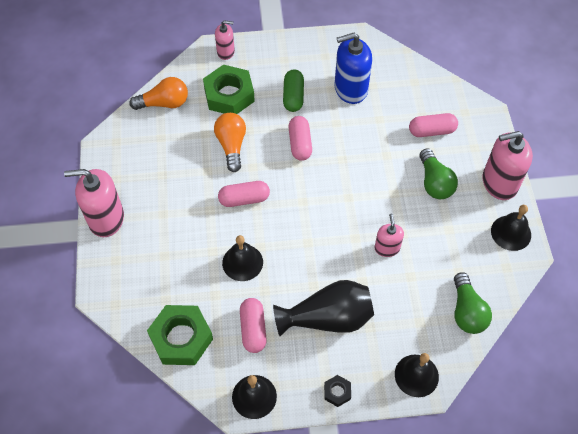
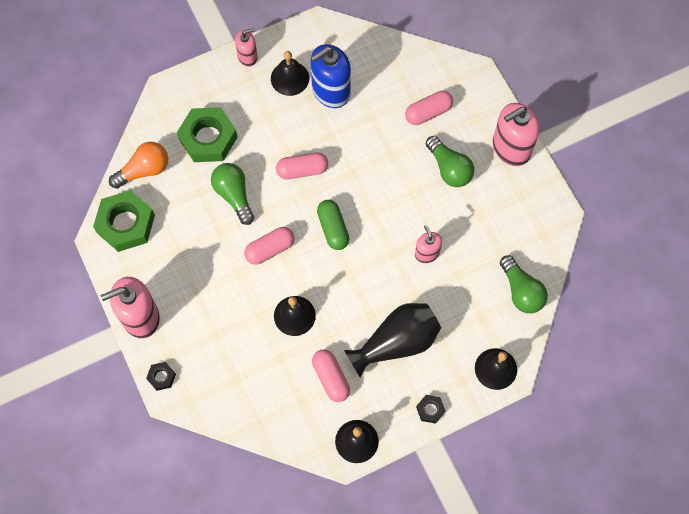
camera: 20 degrees left, 10 degrees up
(100, 275) = (161, 377): none -> black nut
(181, 338) = (266, 411): green nut -> green nut (126, 224)
(226, 52) = (184, 89): pink soap dispenser -> pink soap dispenser (247, 56)
(231, 146) = (234, 195): orange light bulb -> green light bulb
(293, 96) = (275, 118): green capsule -> green capsule (333, 228)
(300, 144) = (302, 170): pink capsule -> pink capsule turned 75 degrees counterclockwise
(511, 233) = (537, 197): black bell -> black bell (290, 78)

